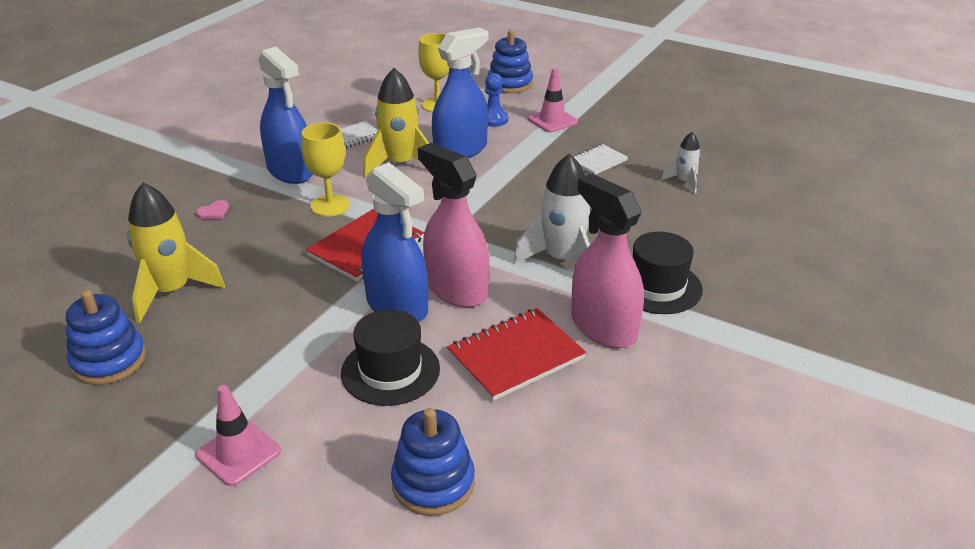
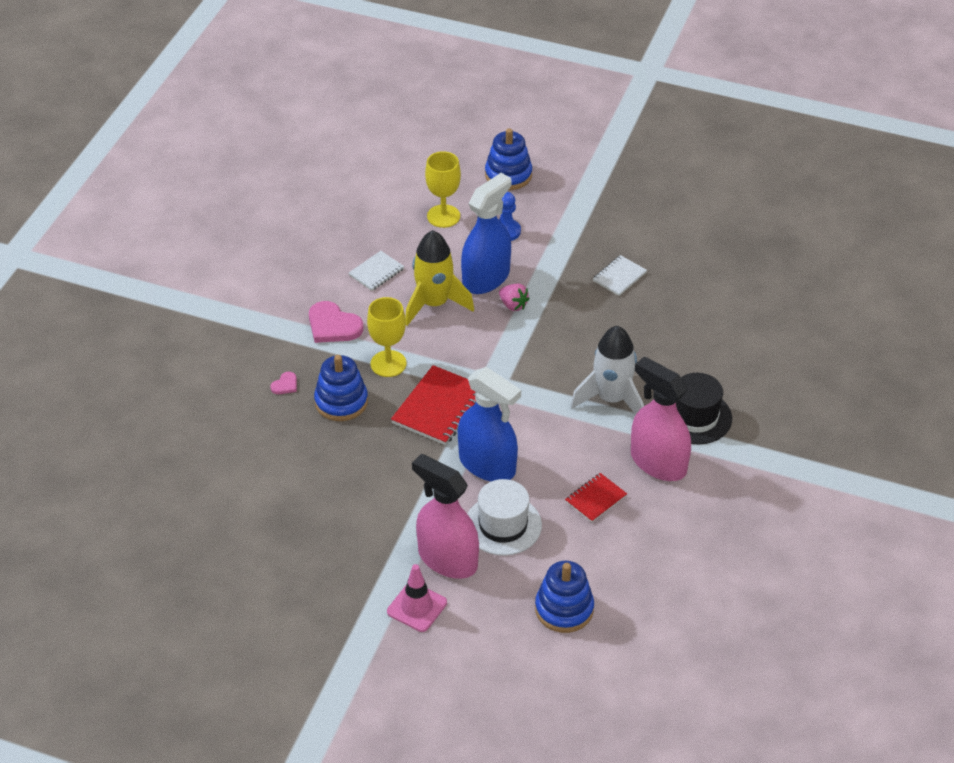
camera: 10 degrees left, 10 degrees up
(109, 361) = (277, 547): blue stacking toy -> blue stacking toy (341, 402)
(172, 291) = (293, 475): yellow rocket -> none
(290, 171) = (333, 325): blue spray bottle -> pink heart
(390, 371) = (503, 525): black hat -> white hat
(456, 289) = (530, 441): pink spray bottle -> pink spray bottle (447, 559)
(480, 172) = (513, 305): none -> pink strawberry
(515, 356) = (595, 499): red notebook -> red notebook, size x0.58
(552, 120) = (564, 225): pink traffic cone -> none
(684, 182) = (702, 294): white rocket -> none

